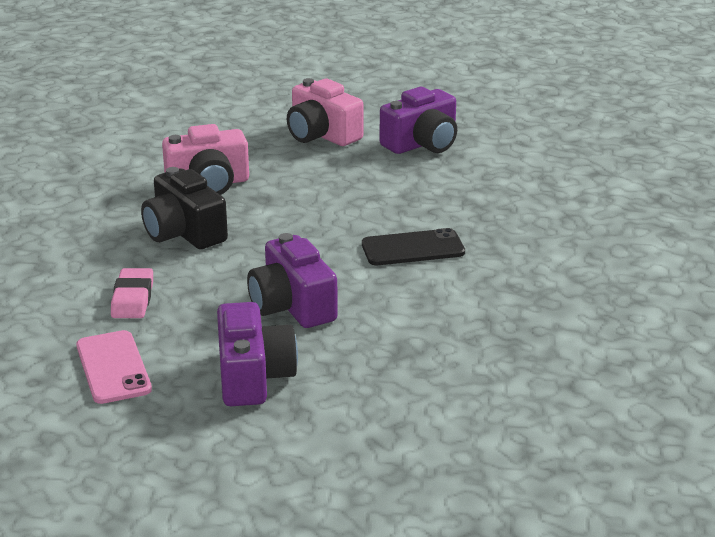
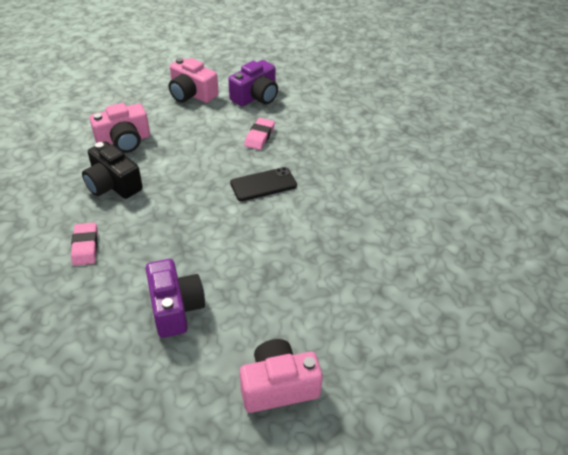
camera: 10 degrees left, 15 degrees up
(113, 367) = (79, 310): pink phone -> none
(292, 306) = (193, 242): purple camera -> none
(390, 475) = (278, 386): none -> pink camera
(418, 192) = (259, 136): none -> pink eraser

